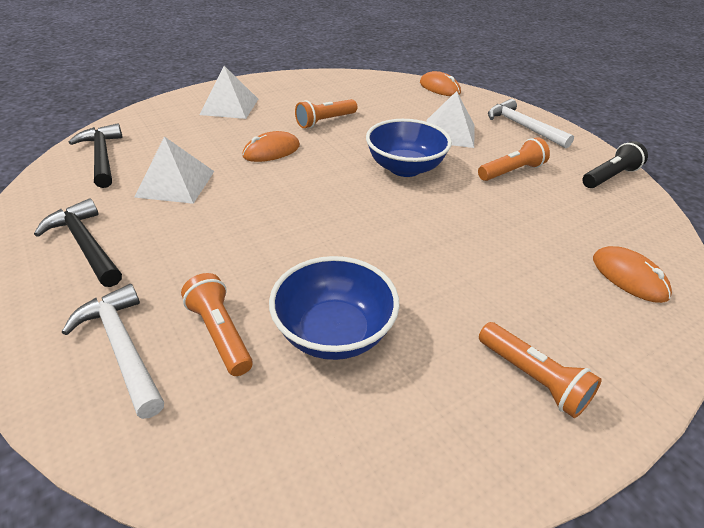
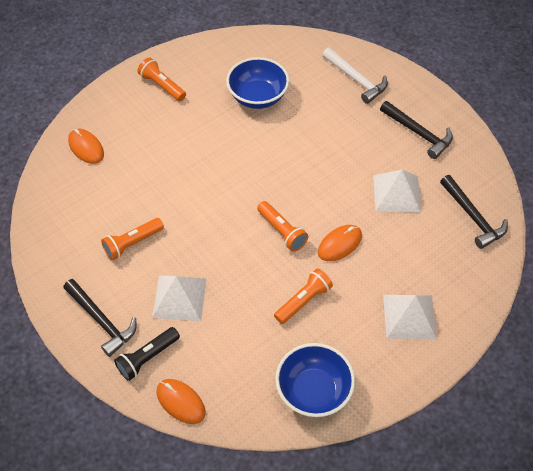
camera: 175 degrees right, 15 degrees up
(220, 333) = (313, 91): orange flashlight -> orange flashlight (282, 231)
(405, 168) = (222, 236): blue bowl -> blue bowl (313, 391)
(522, 127) = (102, 321): white hammer -> black hammer
(610, 177) = (49, 247): black flashlight -> black flashlight (147, 358)

